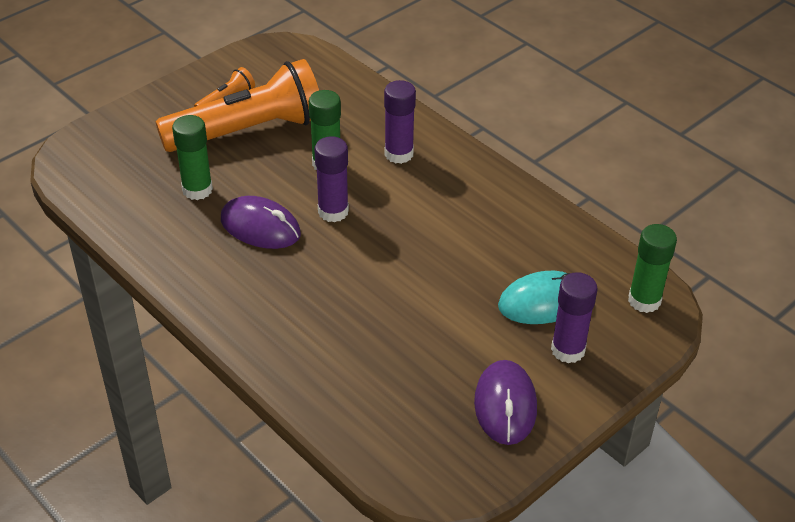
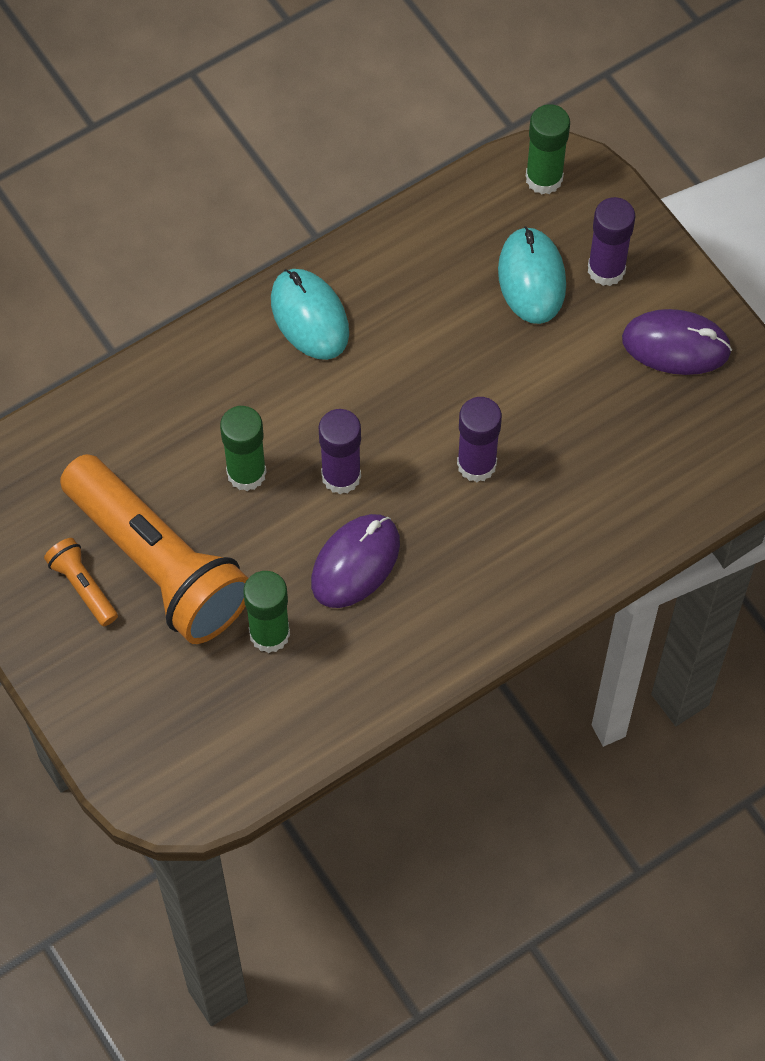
camera: 80 degrees left, 20 degrees up
(248, 131) = (158, 563): orange flashlight -> orange flashlight turned 150 degrees clockwise
(399, 154) = (243, 385): purple glue stick -> purple glue stick (476, 464)
(467, 180) = (309, 316): none -> turquoise mouse

